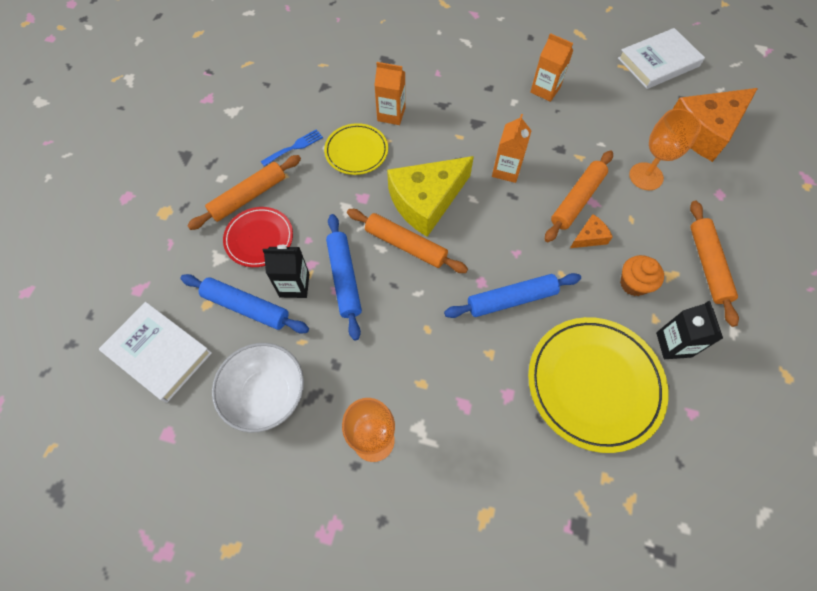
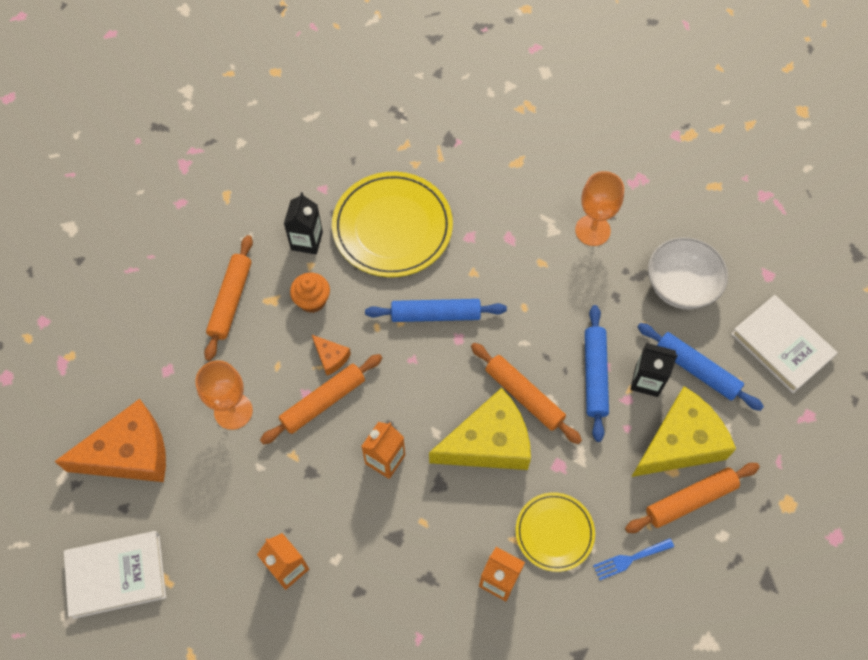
camera: 165 degrees left, 0 degrees up
(259, 238) = (680, 443): red plate -> yellow cheese
(589, 237) = (331, 357): orange cheese -> orange cheese turned 120 degrees counterclockwise

